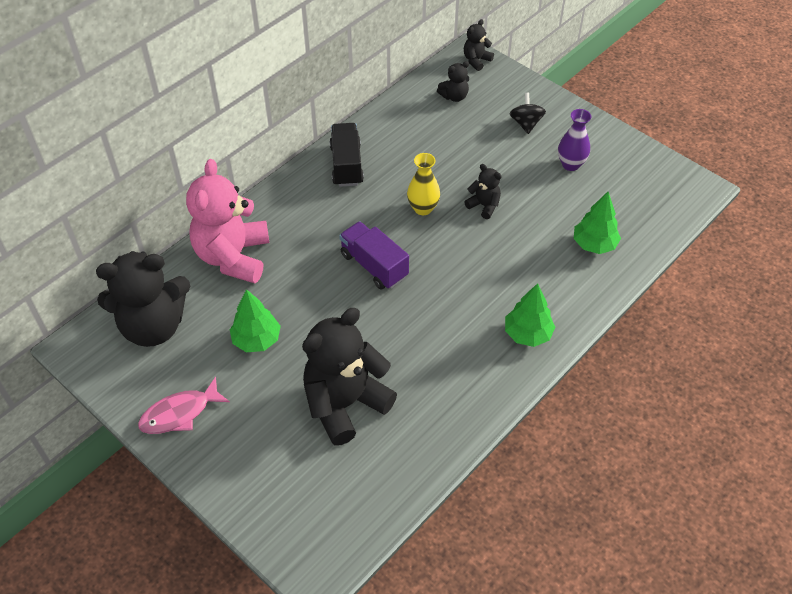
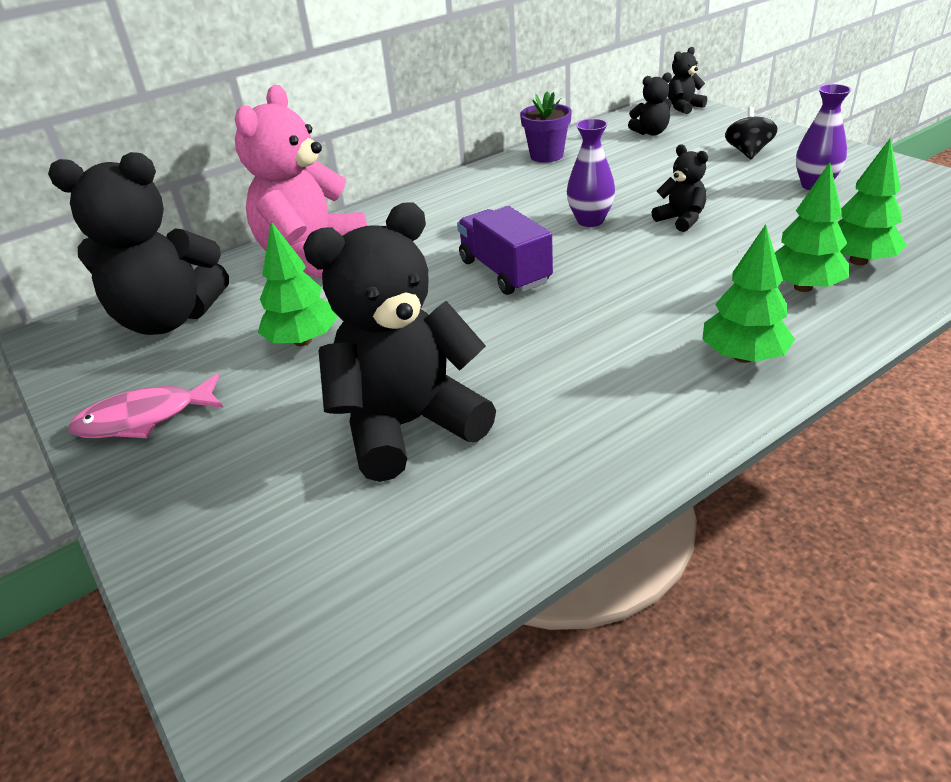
camera: 15 degrees right, 15 degrees down
(346, 165) = (495, 183): black truck -> none
(379, 128) = (546, 156): none -> purple flower pot
(423, 208) = (590, 221): yellow vase -> purple vase
(561, 271) = (803, 287): none -> green tree

